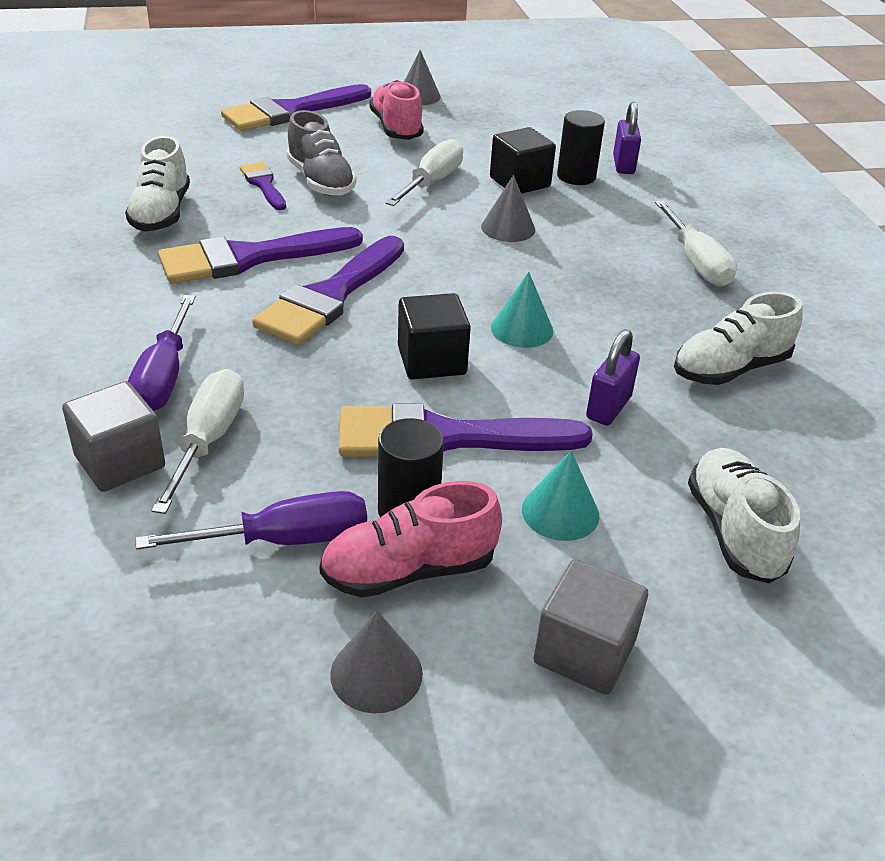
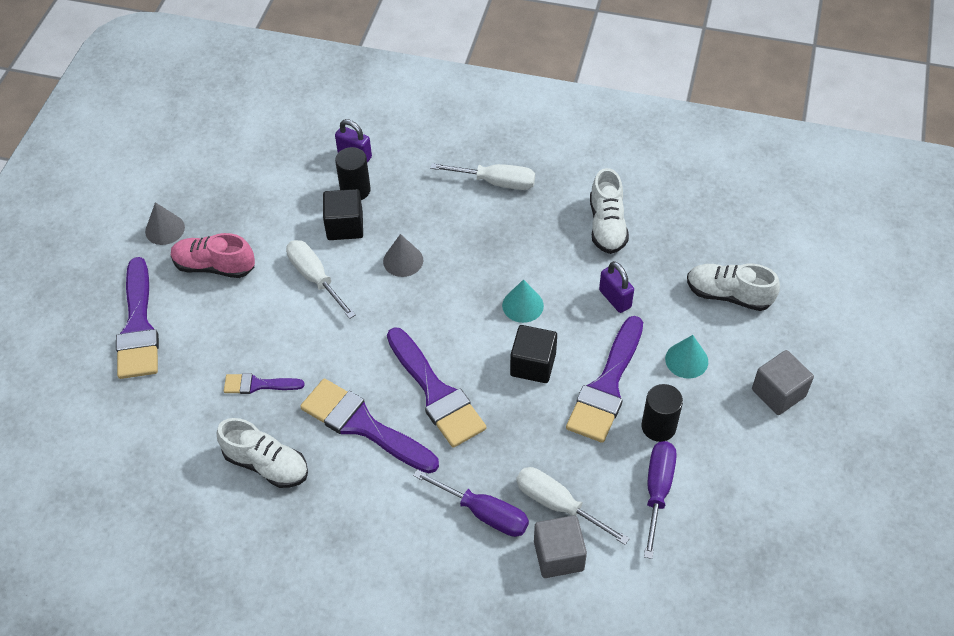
camera: 60 degrees left, 15 degrees up
(249, 258) = (363, 425): purple brush -> purple brush turned 120 degrees clockwise
(320, 181) = (274, 346): grey shoe -> none
(376, 673) = (761, 480): grey cone -> none
(409, 570) = (701, 443): pink shoe -> none

